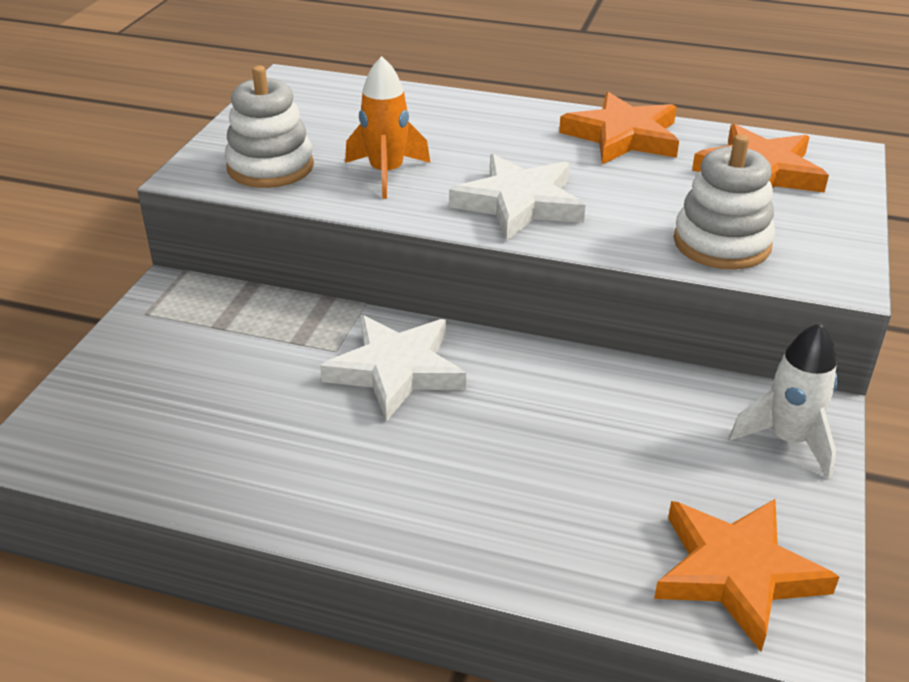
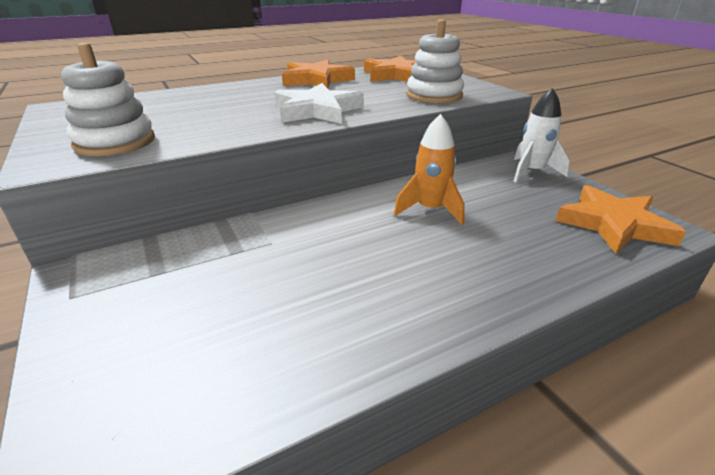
camera: 45 degrees left, 5 degrees down
(386, 173) = (212, 122): orange rocket -> orange rocket (430, 210)
(396, 370) = (326, 233): white star -> none

